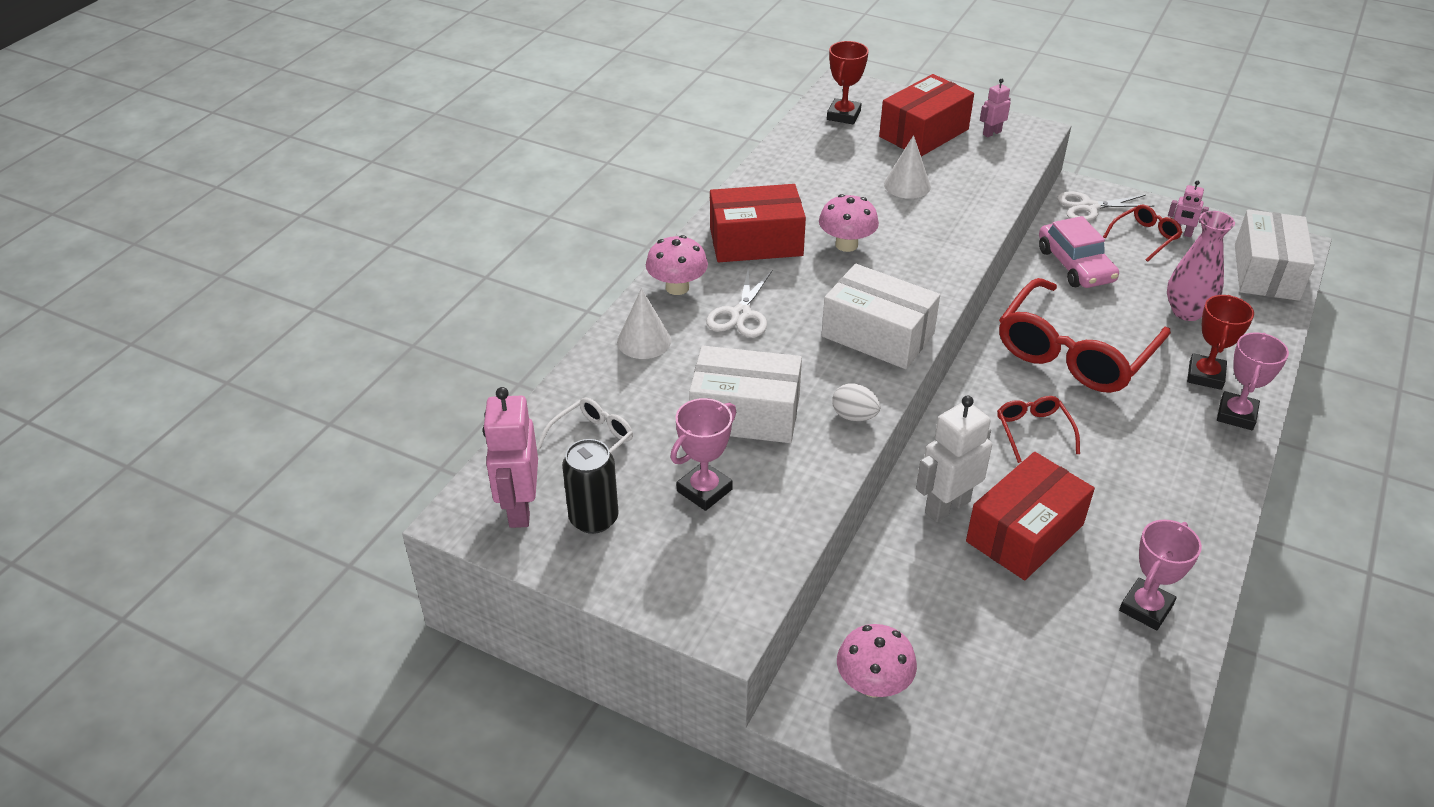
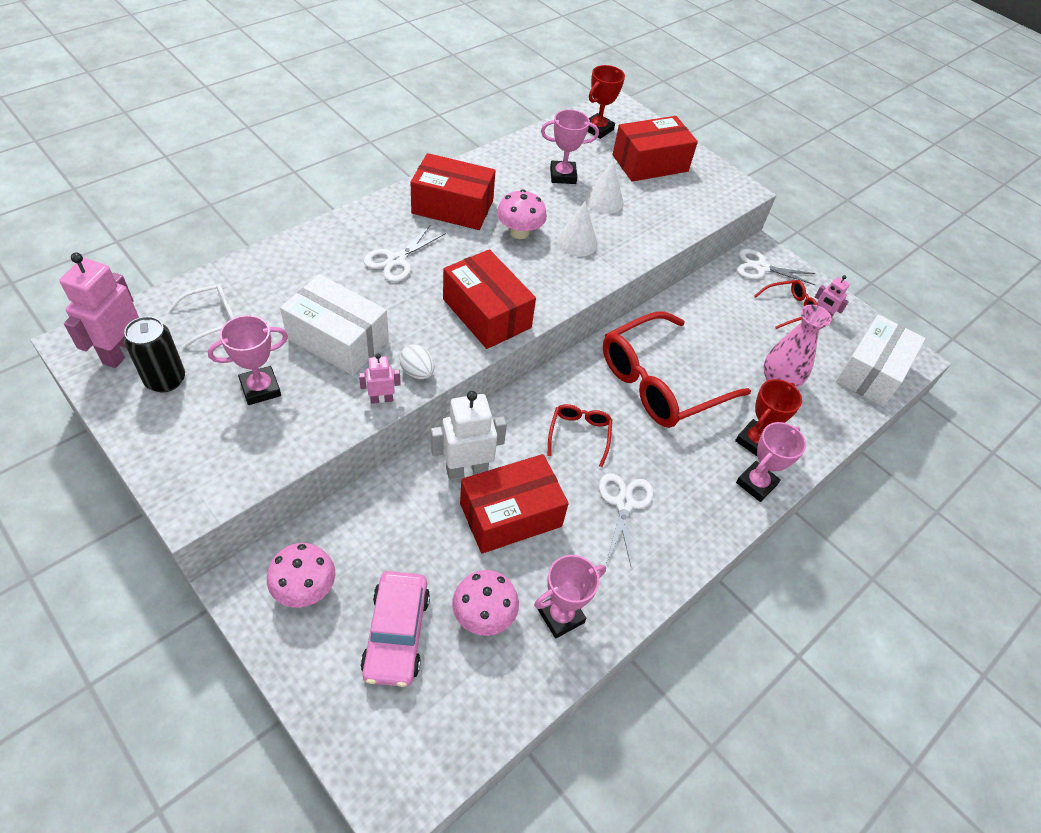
camera: 15 degrees right, 10 degrees up
(644, 341) = (310, 255): white cone -> white cone (577, 242)
(677, 287) = (366, 223): pink mushroom -> pink mushroom (484, 615)
(845, 173) = (563, 176): none -> pink trophy
(878, 335) = (487, 313): white box -> red box
(991, 133) = (705, 180): pink robot -> pink robot (381, 399)
(1075, 265) = (714, 311): pink car -> pink car (396, 633)
(1126, 480) = (624, 504): none -> white scissors

